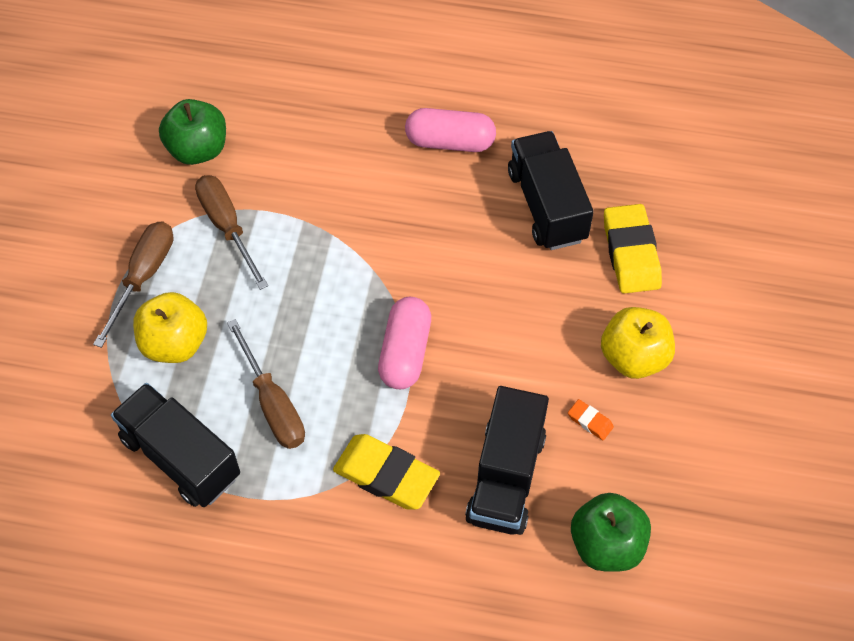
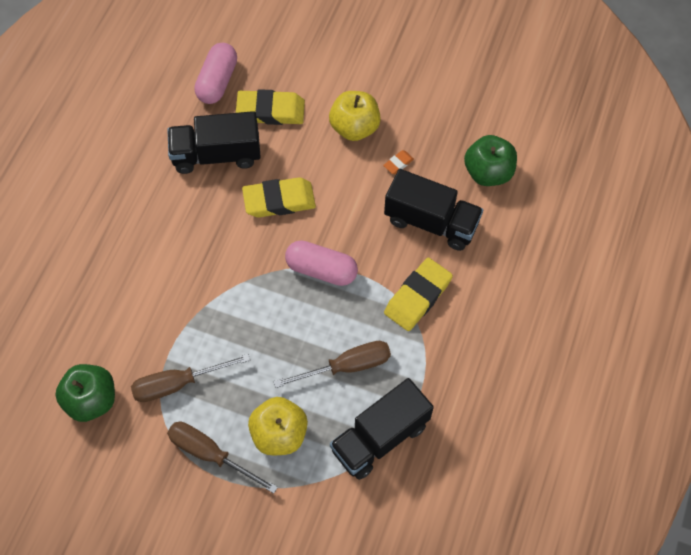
camera: 80 degrees left, 5 degrees up
(450, 142) = (139, 209): pink capsule -> pink capsule (217, 81)
(496, 287) = (279, 201): none -> yellow eraser

